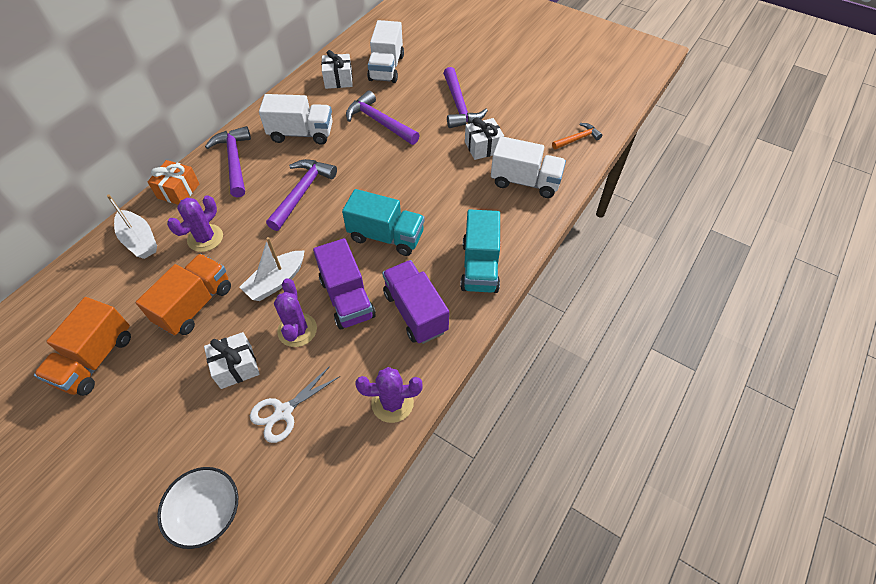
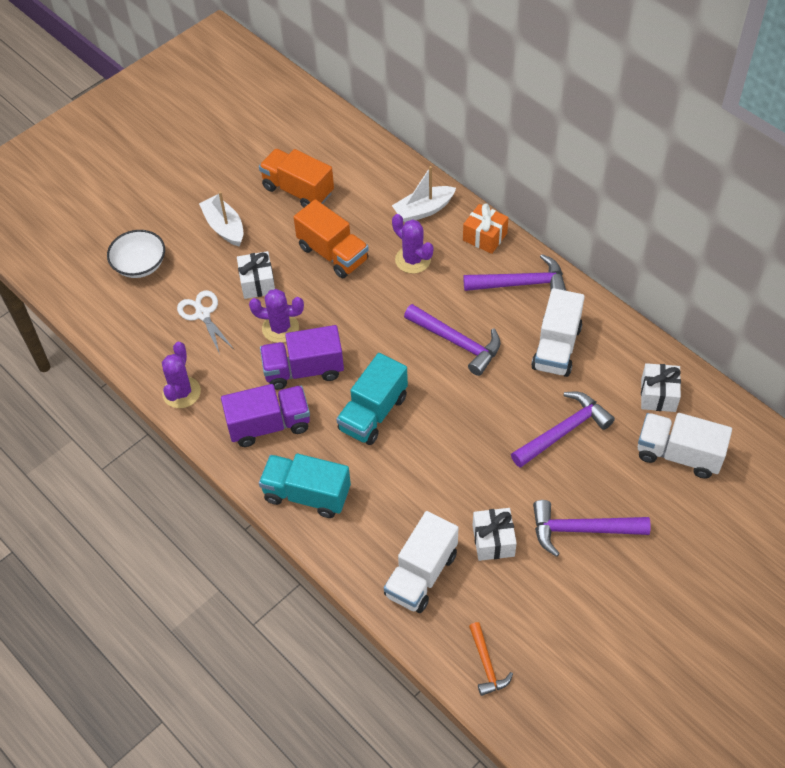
camera: 105 degrees right, 0 degrees up
(276, 281) = (341, 315): white boat -> white boat (224, 227)

